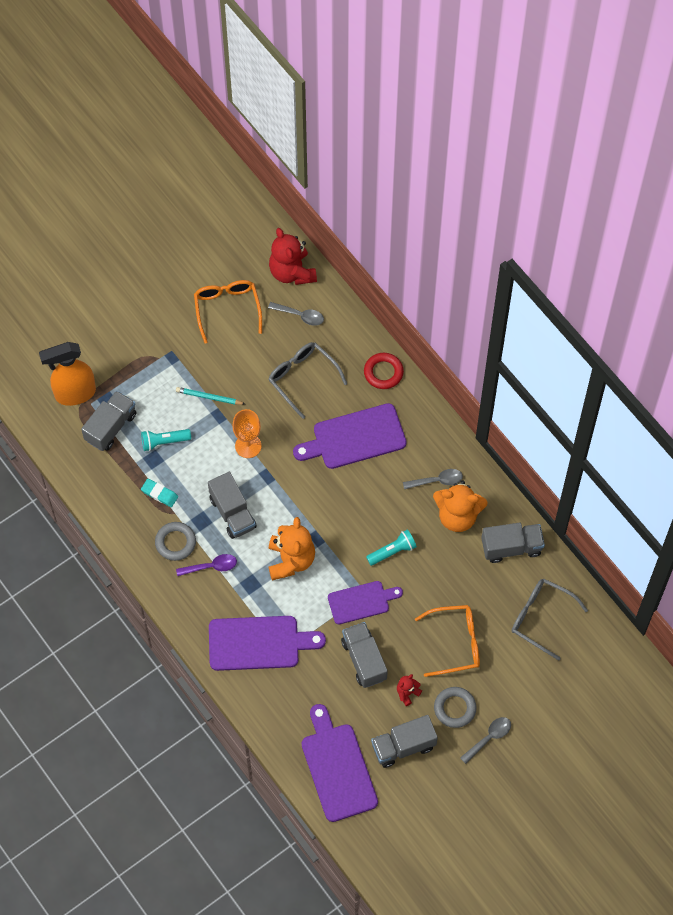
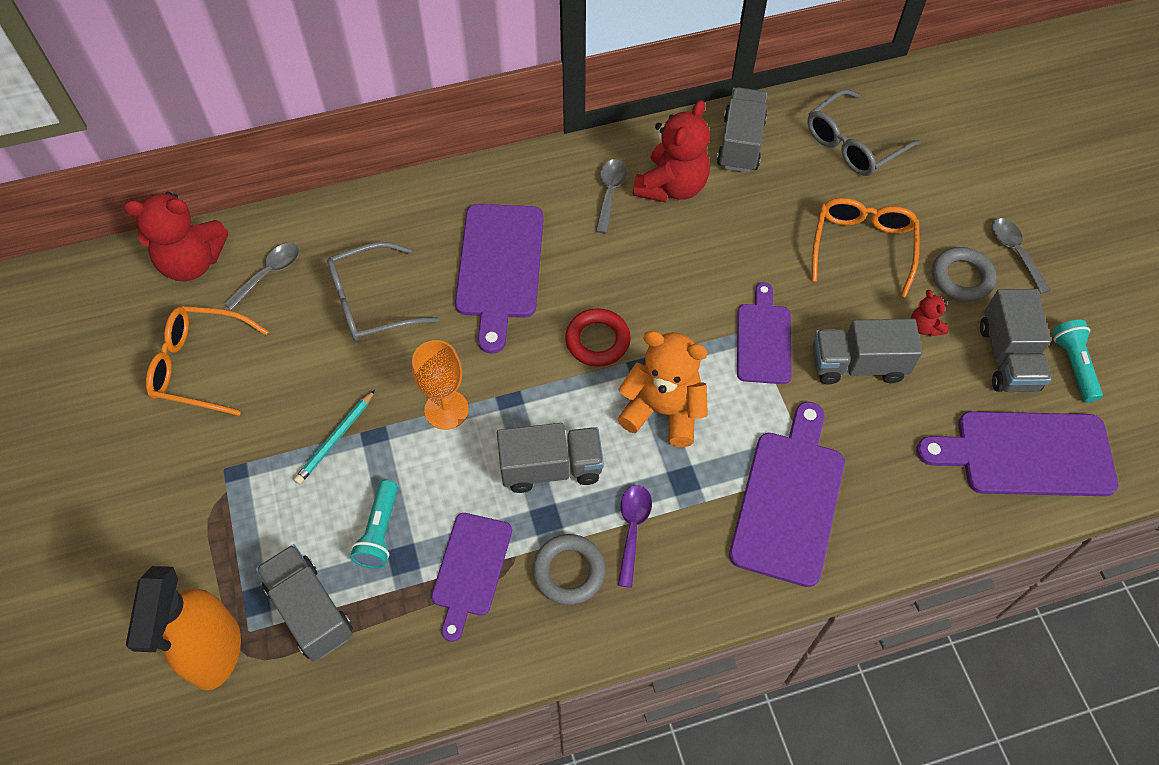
camera: 70 degrees left, 5 degrees down
(159, 494) = (470, 569): turquoise eraser -> purple cutting board
(383, 372) = (415, 203): red ring -> red ring (597, 340)
(392, 551) = (697, 277): turquoise flashlight -> turquoise flashlight (1073, 365)
(457, 516) = (671, 186): orange teddy bear -> red teddy bear

